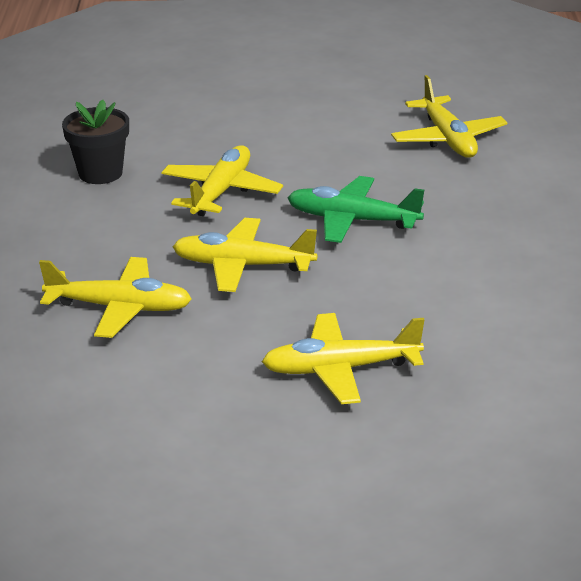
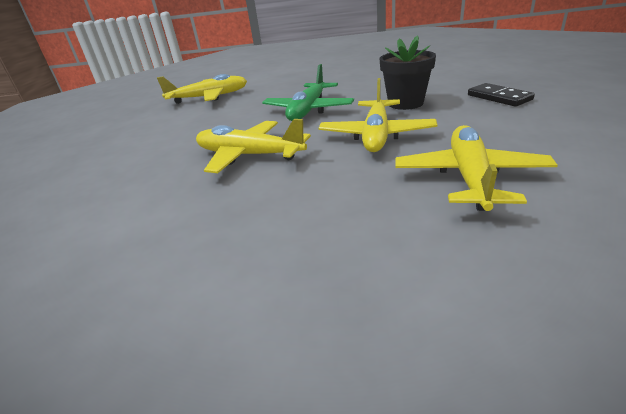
camera: 85 degrees left, 0 degrees up
(100, 173) = (172, 227): black flower pot -> black flower pot (405, 103)
(340, 369) = (499, 97): yellow plane -> black domino

